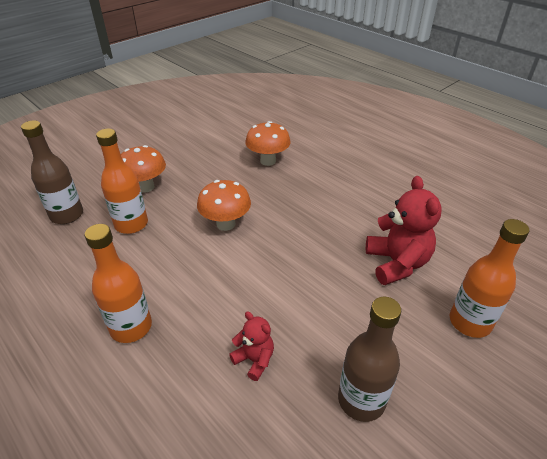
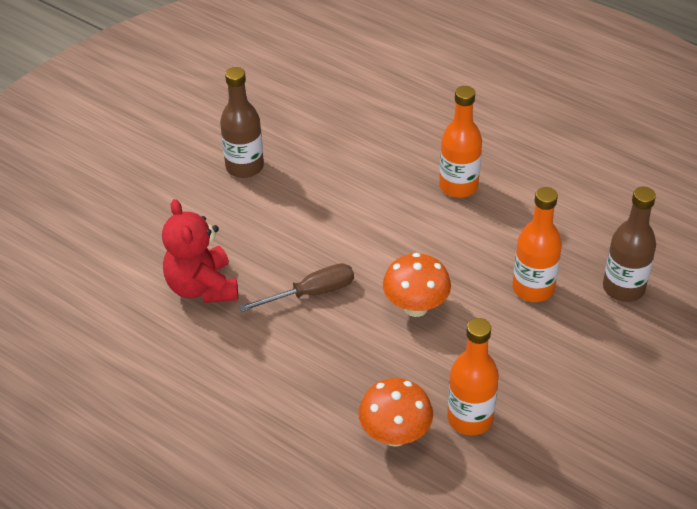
camera: 170 degrees right, 5 degrees up
(145, 187) = (555, 349): orange mushroom -> none
(254, 360) = (337, 179): red teddy bear -> none
(304, 245) = (311, 293): none -> brown screwdriver
(469, 322) = (138, 237): orange bottle -> orange bottle (470, 418)

